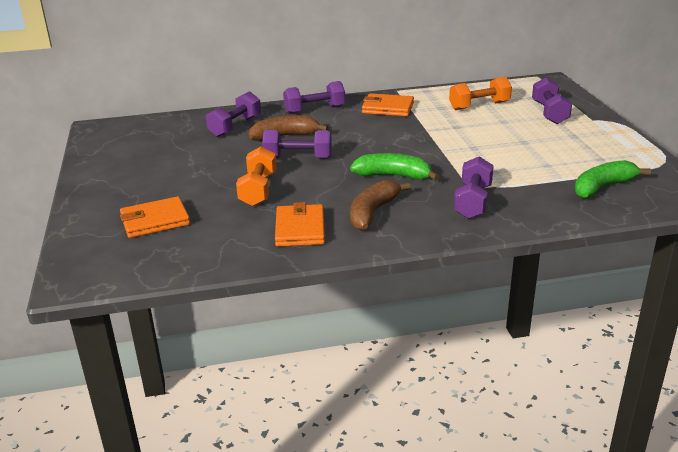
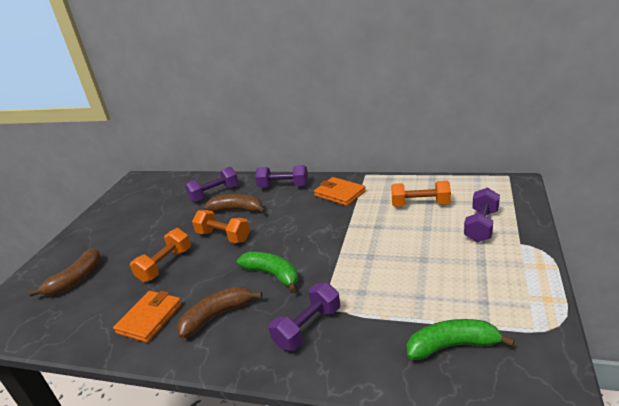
camera: 30 degrees right, 0 degrees up
(155, 221) = (76, 279): orange wallet -> brown banana
(298, 158) = (223, 236): purple dumbbell -> orange dumbbell

